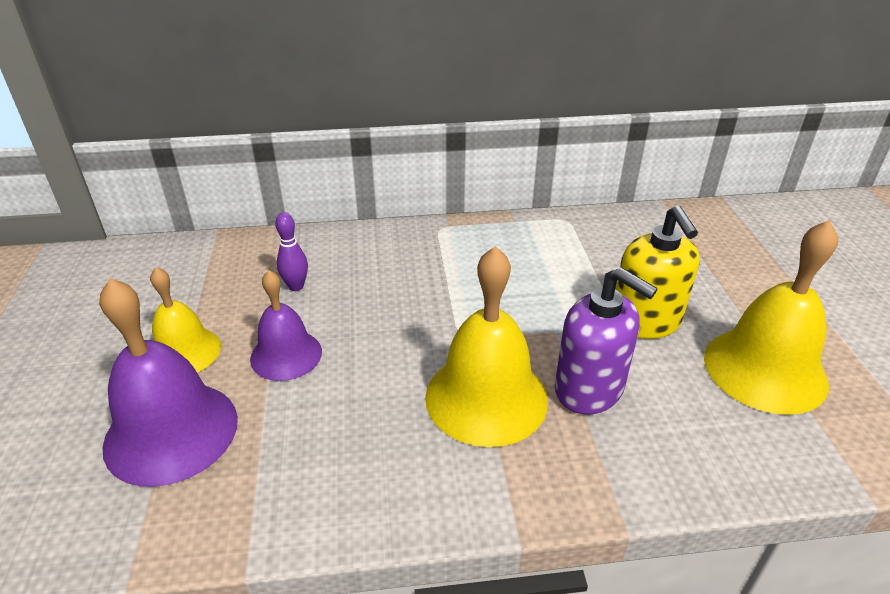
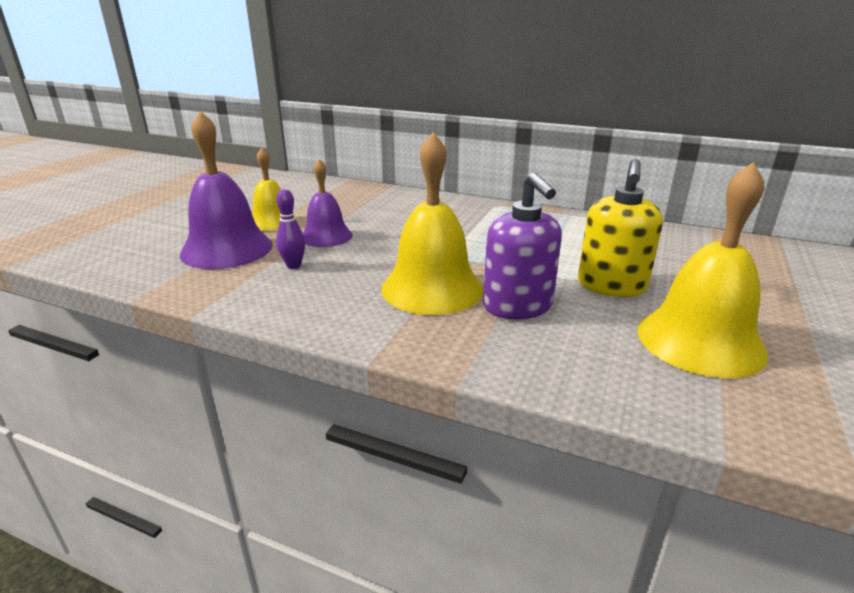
camera: 30 degrees right, 10 degrees down
(296, 286) = (368, 210): purple bowling pin -> purple bowling pin (293, 265)

